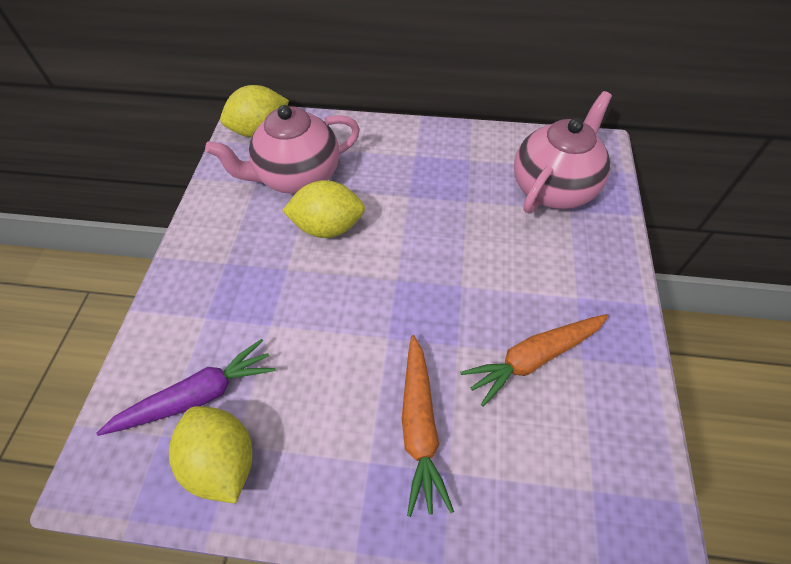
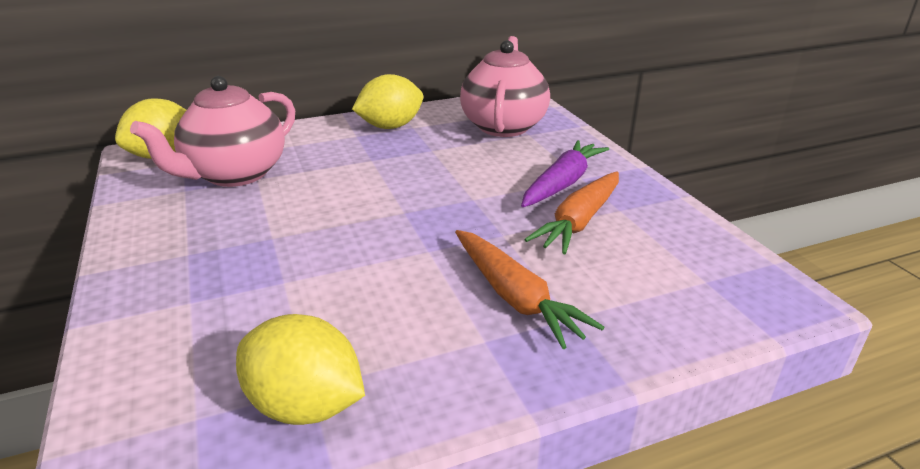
camera: 30 degrees left, 25 degrees down
(198, 396) = (227, 365): purple carrot -> purple carrot (562, 183)
(328, 227) = (299, 198): yellow lemon -> yellow lemon (390, 127)

